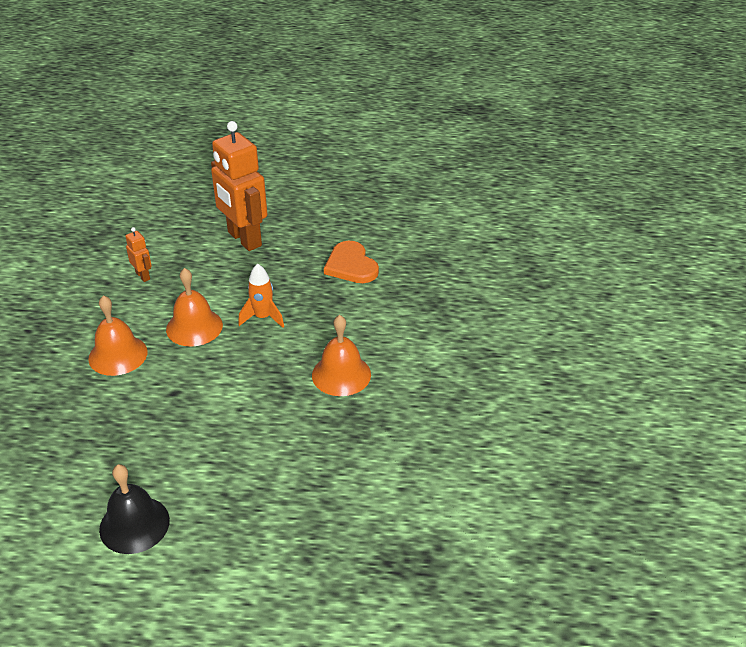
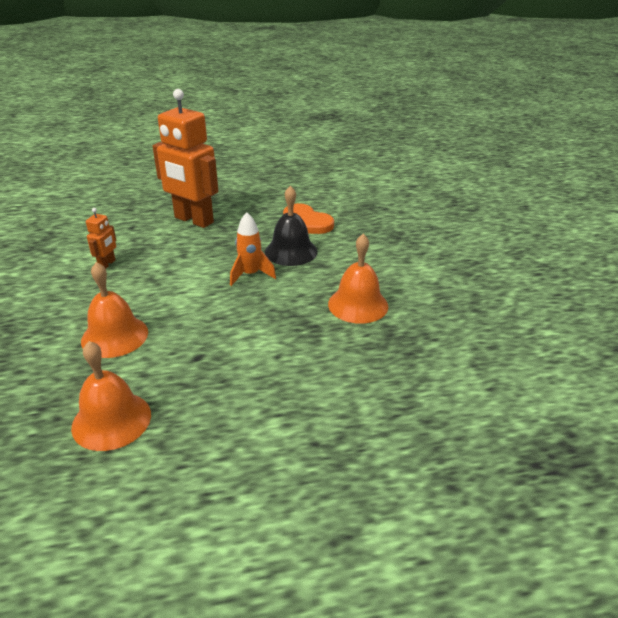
camera: 20 degrees left, 5 degrees down
(134, 524) = (229, 508): black bell -> black bell (291, 251)
(143, 276) = (107, 264): orange robot -> orange robot turned 75 degrees clockwise
(194, 327) = (185, 295): orange bell -> orange bell (111, 420)

